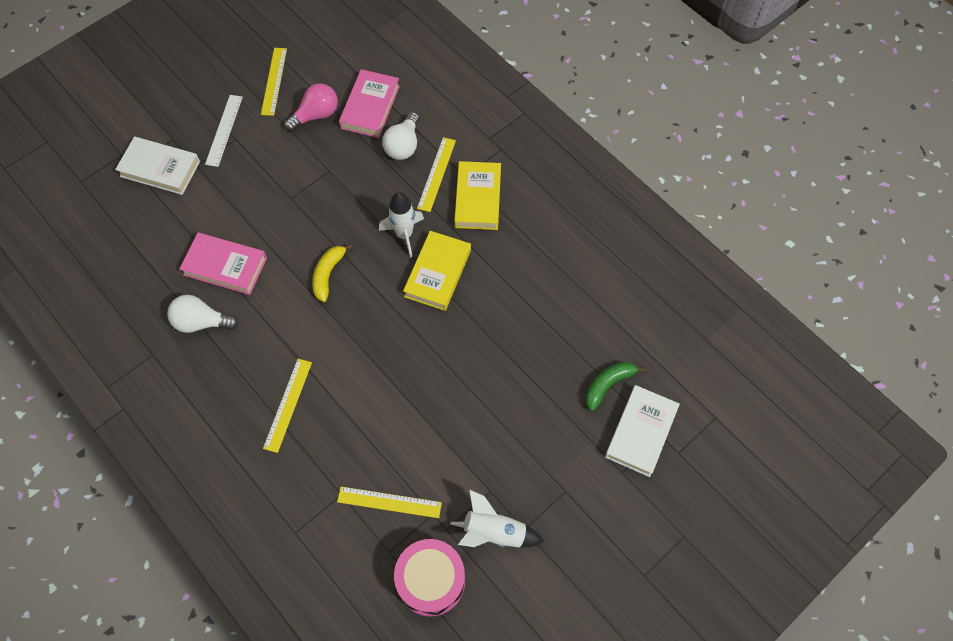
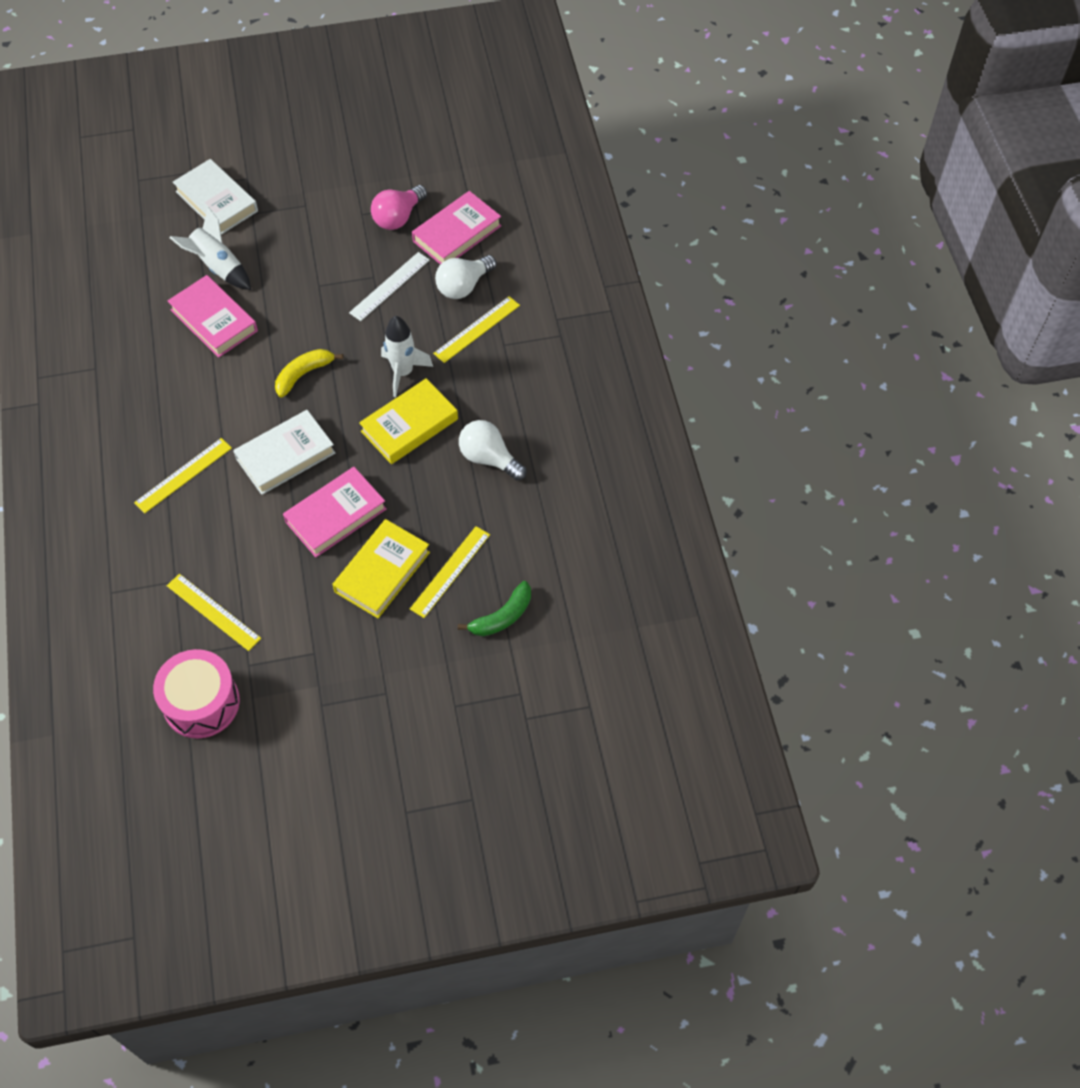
camera: 30 degrees right, 5 degrees down
(201, 322) = (158, 361): white light bulb -> white light bulb (489, 458)
(224, 130) = (300, 192): white ruler -> white ruler (389, 286)
(274, 81) = (380, 166): yellow ruler -> yellow ruler (450, 571)
(316, 115) = (398, 217): pink light bulb -> pink light bulb turned 135 degrees clockwise
(431, 373) = (335, 515): none -> pink book
(478, 198) = (501, 373): yellow book -> yellow book (382, 572)
(494, 532) = (291, 692): white rocket -> white rocket (218, 267)
(608, 384) = (502, 617): green banana -> green banana turned 150 degrees clockwise
(640, 432) = (501, 679): white book -> white book (285, 456)

